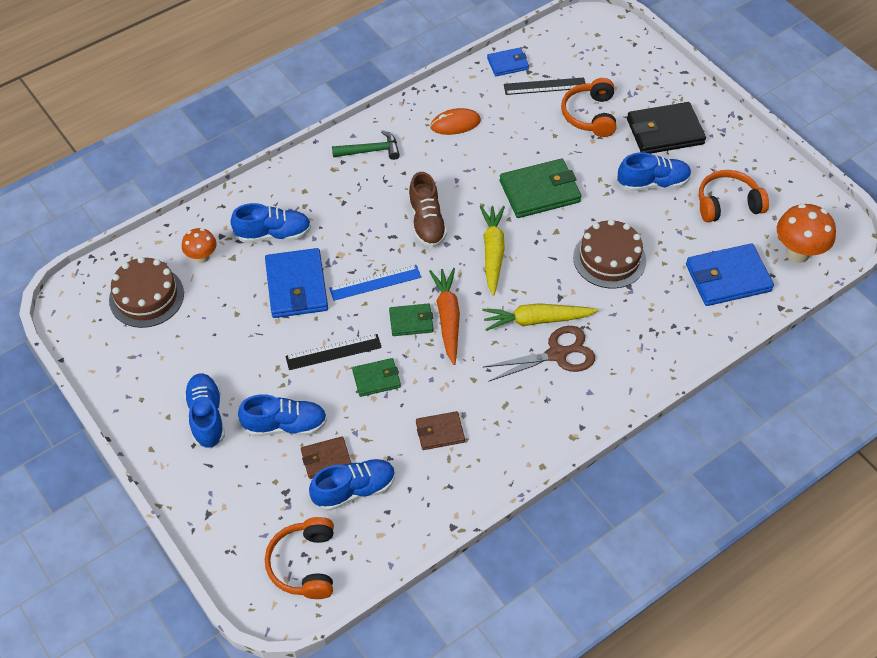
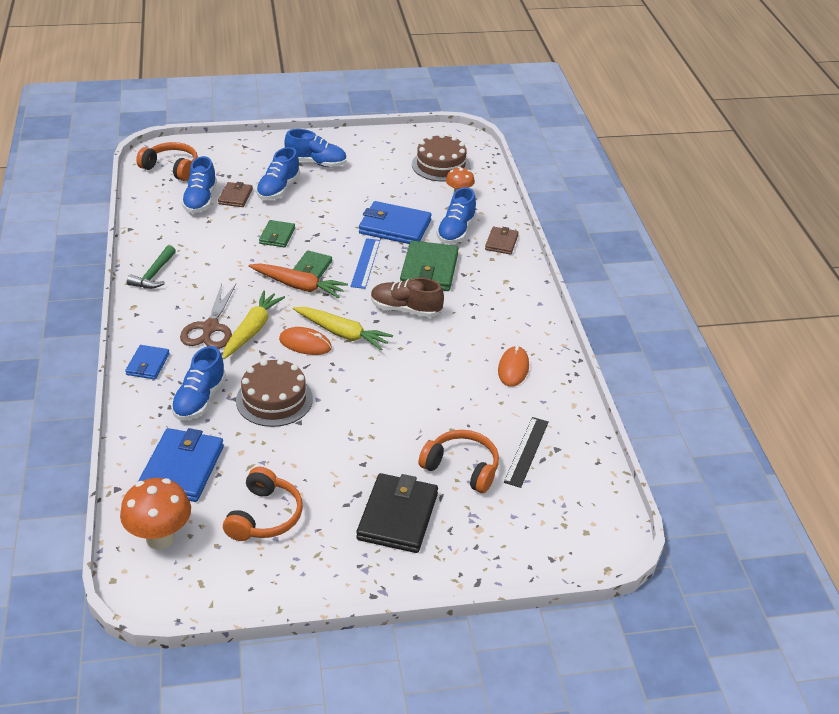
camera: 115 degrees right, 15 degrees down
(333, 352) = (319, 225): black ruler -> none
(370, 151) = (513, 307): green hammer -> green hammer (154, 274)
(440, 432) = (204, 248): brown wallet -> brown wallet (501, 242)
(507, 64) = (577, 437): blue wallet -> blue wallet (148, 364)
(526, 272) = (305, 344): none -> orange mouse
(539, 191) = (387, 389): green wallet -> green wallet (429, 269)
(653, 183) = (336, 472): blue shoe -> blue shoe (199, 399)

